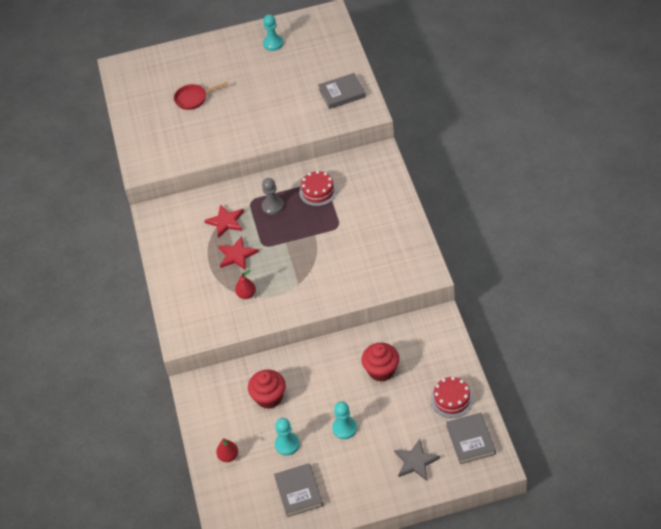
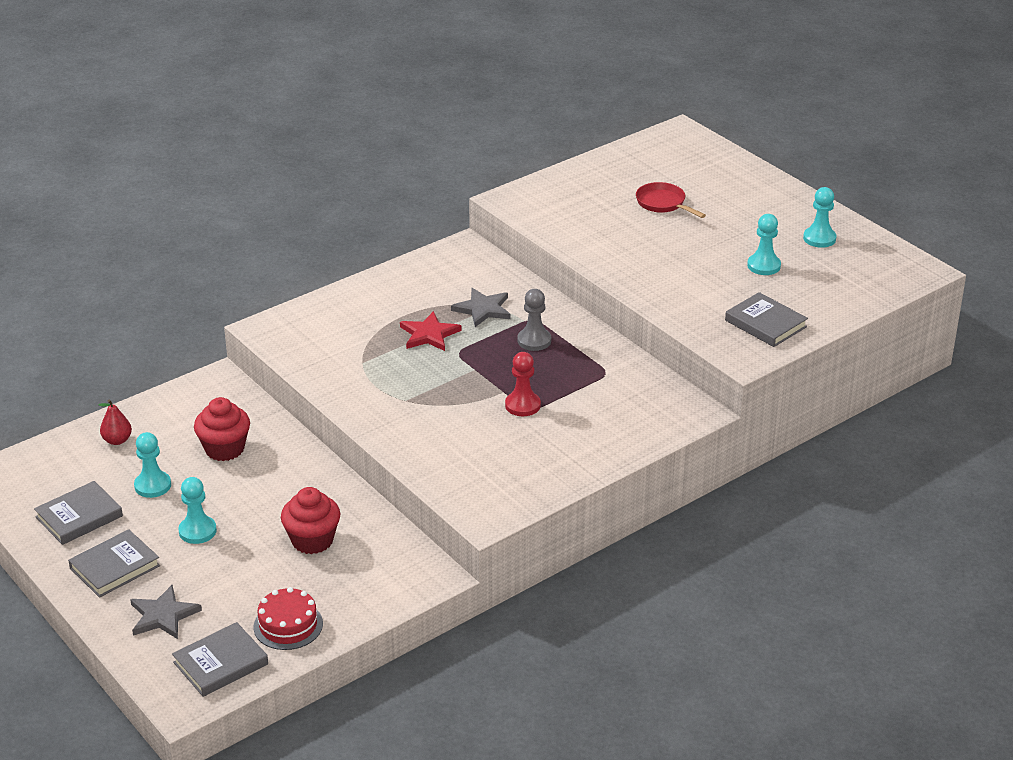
camera: 60 degrees right, 15 degrees down
(226, 222) = (483, 309): red star -> grey star
(246, 294) = (364, 361): red pear -> none
(286, 75) = (763, 266): none -> turquoise pawn
(318, 191) = (586, 373): red cake -> none
(333, 229) = (522, 405): none -> red pawn
(358, 480) = (115, 567): none -> grey book

